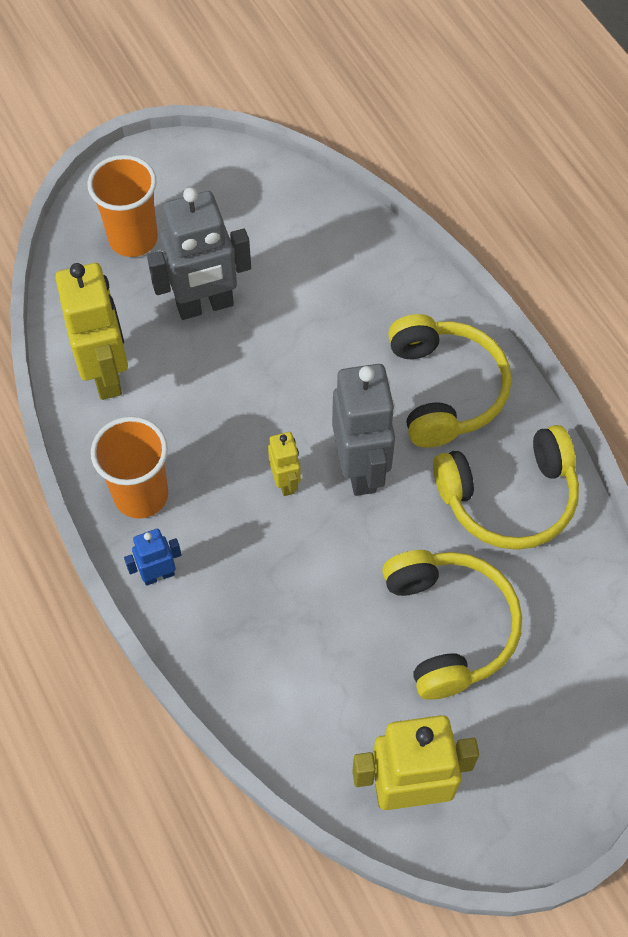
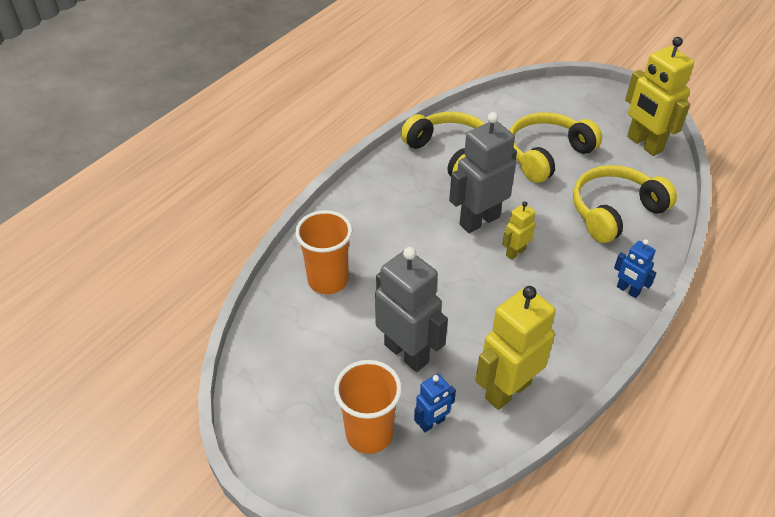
camera: 115 degrees left, 15 degrees down
(112, 293) = (432, 423): none -> blue robot
(141, 495) = (583, 324): orange cup -> orange cup (328, 280)
(444, 389) = (395, 200): yellow headphones -> yellow headphones (614, 211)

